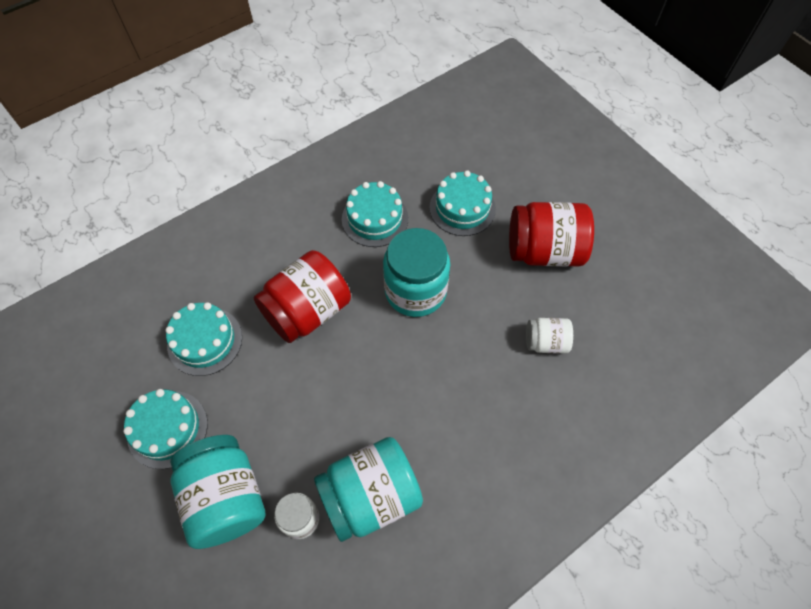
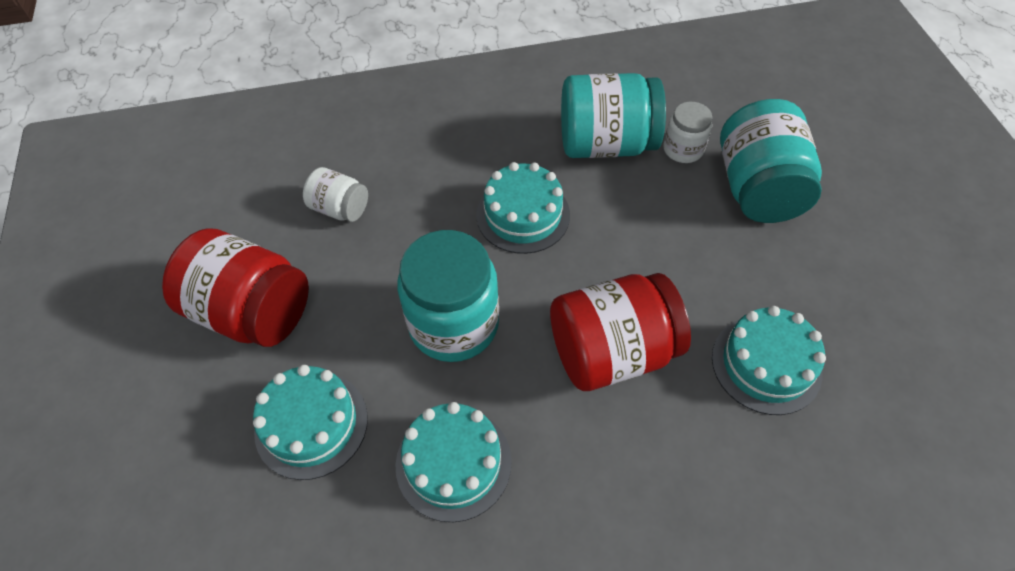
camera: 155 degrees left, 5 degrees down
(167, 429) = (822, 274): turquoise cake -> turquoise cake (523, 215)

